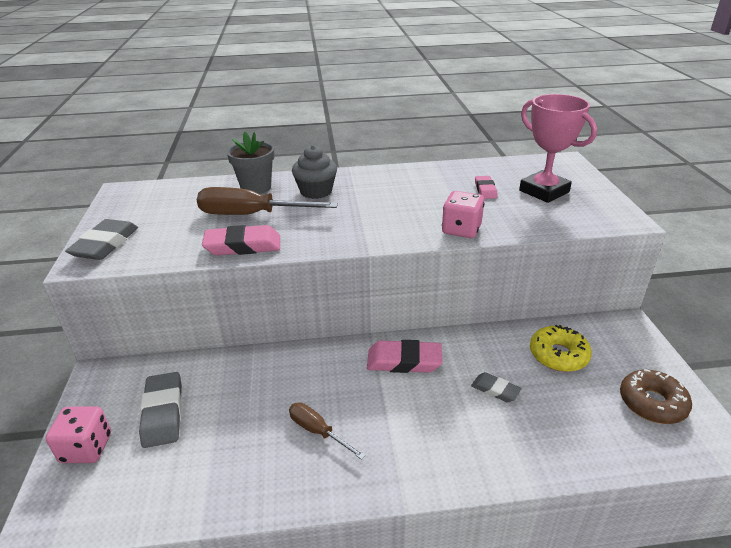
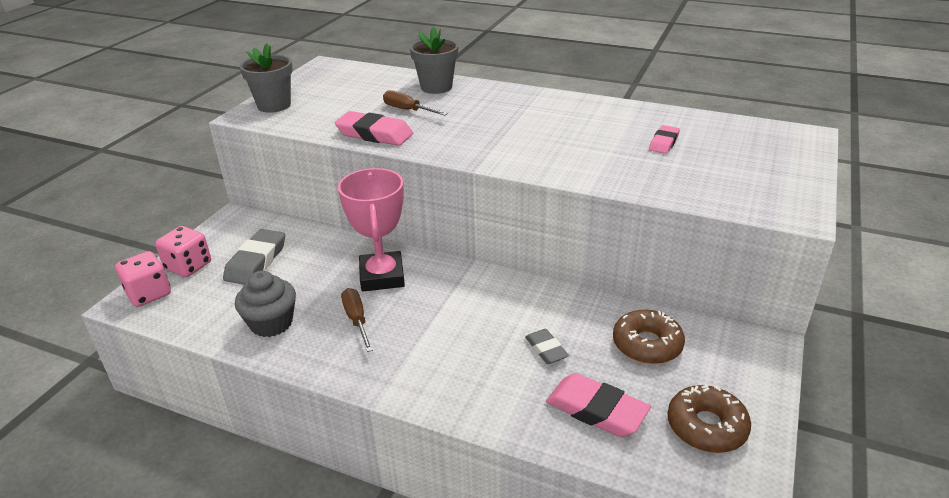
camera: 30 degrees right, 0 degrees up
(105, 244) = (274, 105): grey eraser -> grey flower pot
(251, 215) = (407, 110): brown screwdriver -> brown screwdriver, size x0.55
(316, 191) = (486, 103): grey cupcake -> grey cupcake (271, 323)
(404, 361) = (482, 293): pink eraser -> pink eraser (596, 410)
(461, 230) = (589, 173): pink dice -> pink dice (149, 294)
(544, 191) = (732, 160): pink trophy -> pink trophy (382, 276)
(558, 355) = (647, 345): yellow donut -> brown donut

